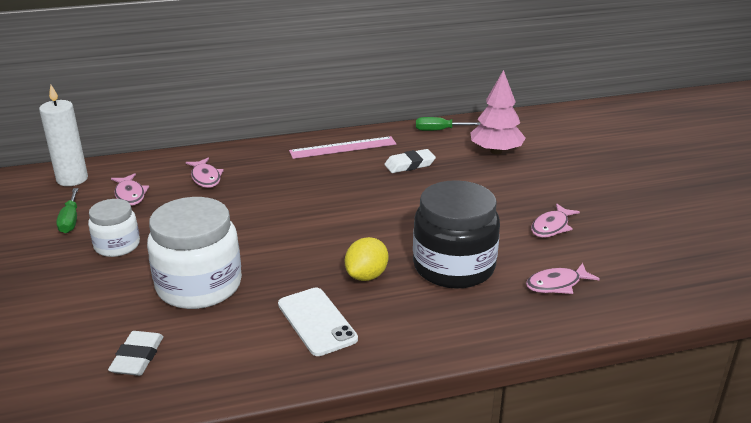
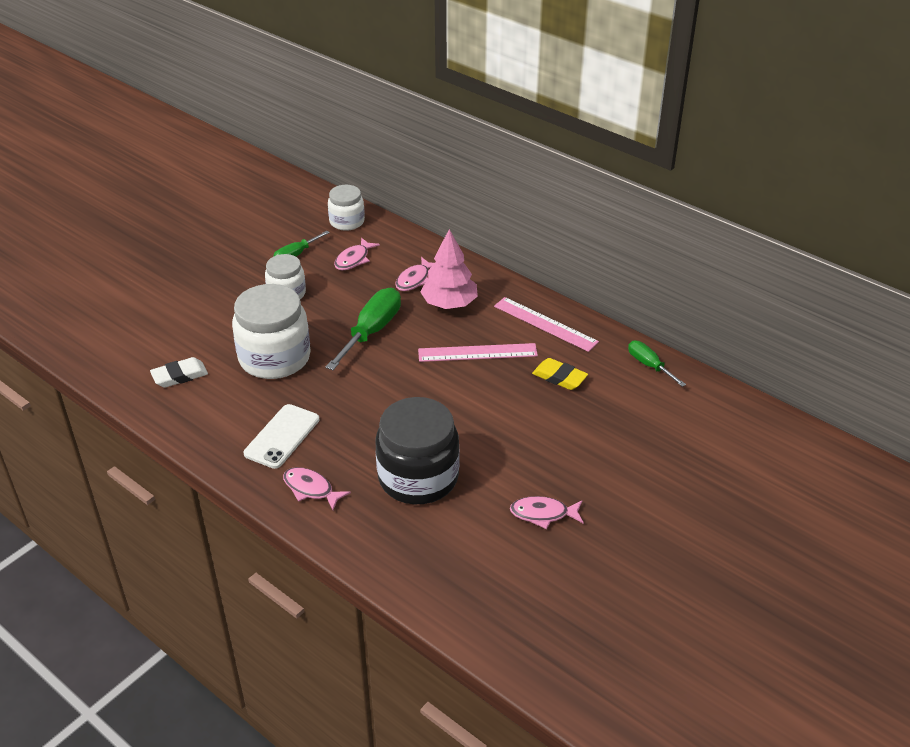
camera: 55 degrees right, 10 degrees up
(72, 179) = (347, 222): white candle -> white jar
(240, 221) = (372, 331): none -> green screwdriver
(337, 185) = (477, 353): none -> pink ruler
(366, 276) = (361, 434): yellow lemon -> none
(409, 165) = (559, 377): white eraser -> yellow eraser
(496, 151) = (650, 421): pink tree -> pink tree (449, 304)
(557, 284) = (449, 552): pink fish -> pink fish (311, 489)

